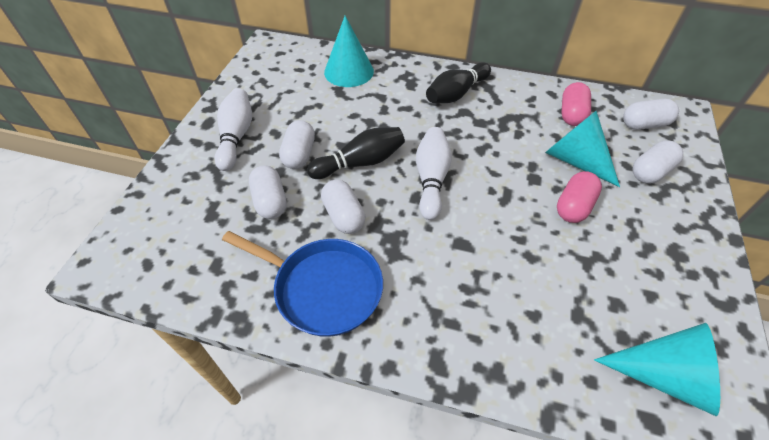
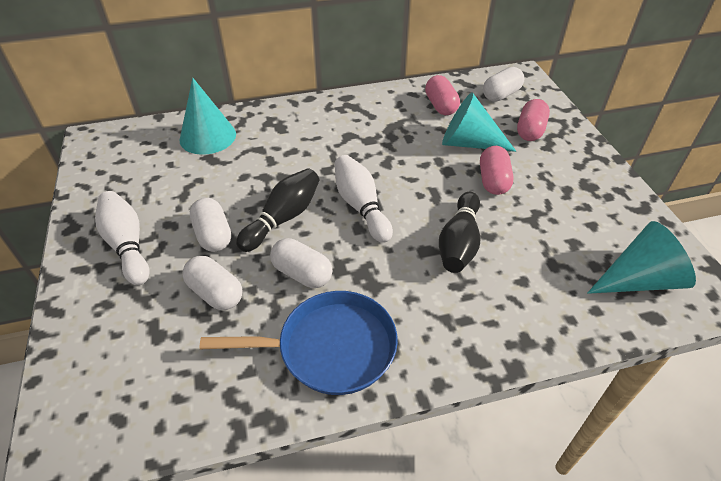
camera: 30 degrees left, 5 degrees down
(456, 93) = (330, 122): black bowling pin -> black bowling pin (459, 243)
(650, 172) = (530, 131): white capsule -> pink capsule

